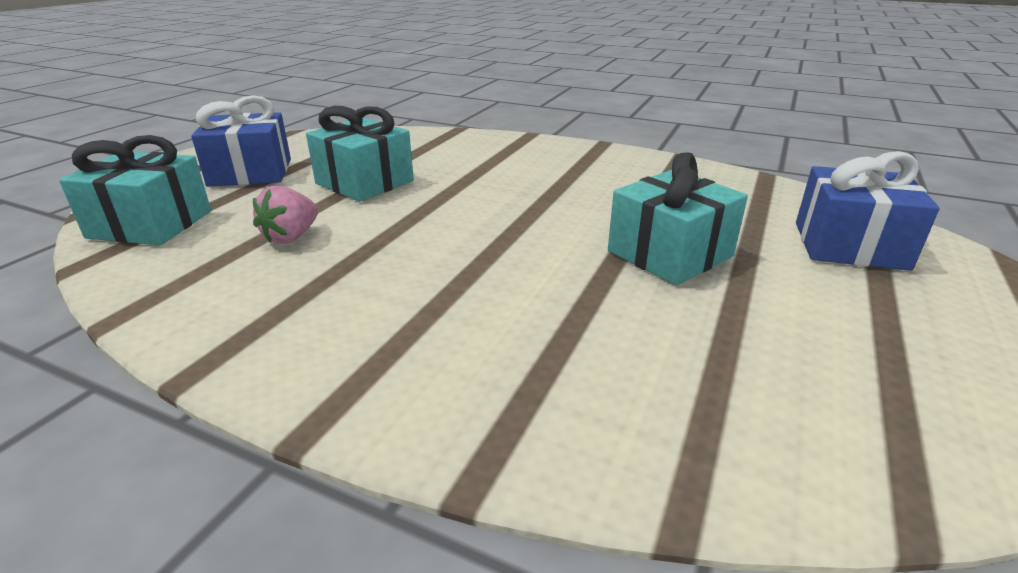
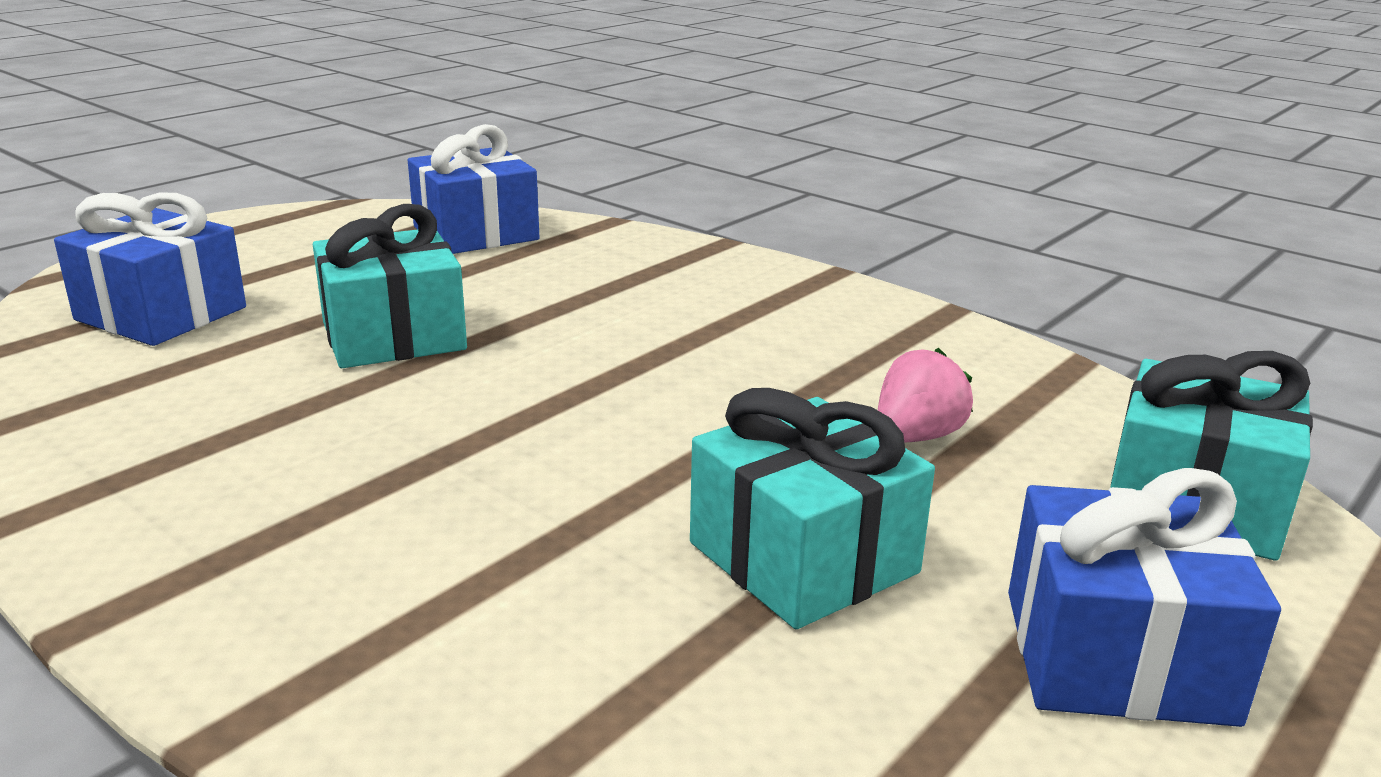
camera: 165 degrees left, 5 degrees down
(811, 419) = (476, 233): none -> blue gift

